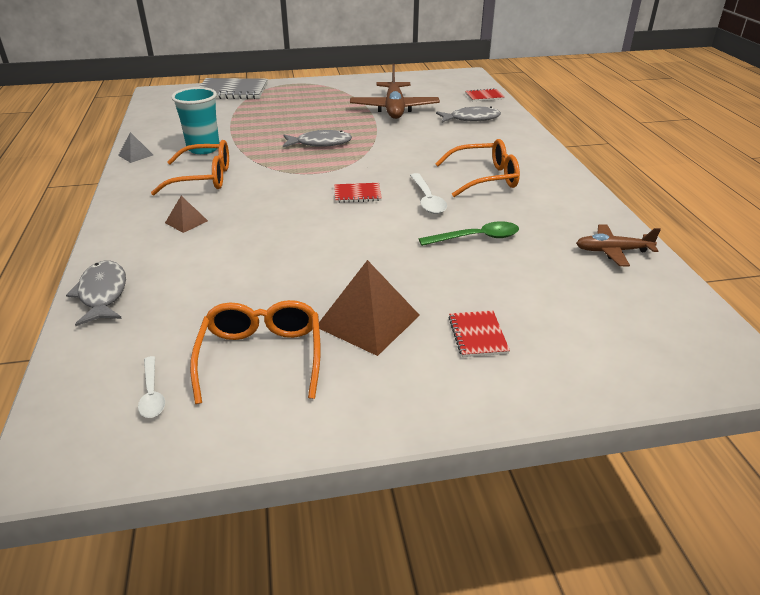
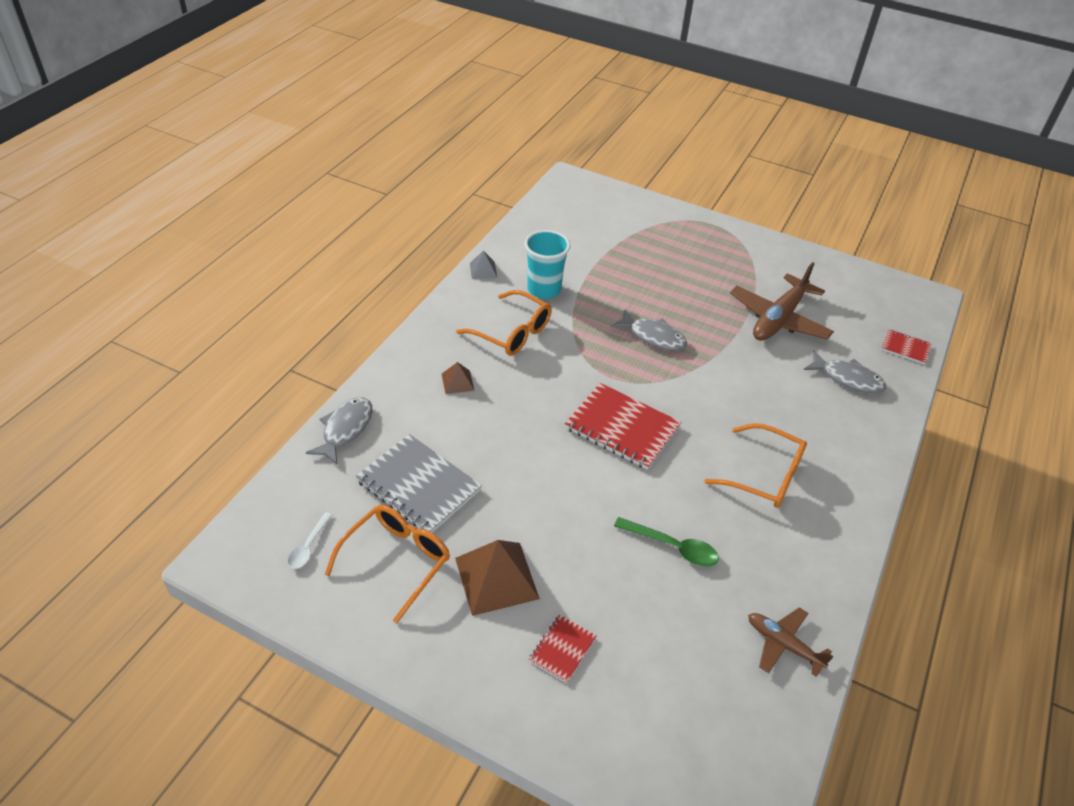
camera: 35 degrees right, 10 degrees up
(232, 91) = (640, 209): grey notebook -> grey notebook (419, 485)
(357, 194) = (622, 428): red notebook -> red notebook, size x1.96
(427, 200) = (677, 473): white spoon -> none

